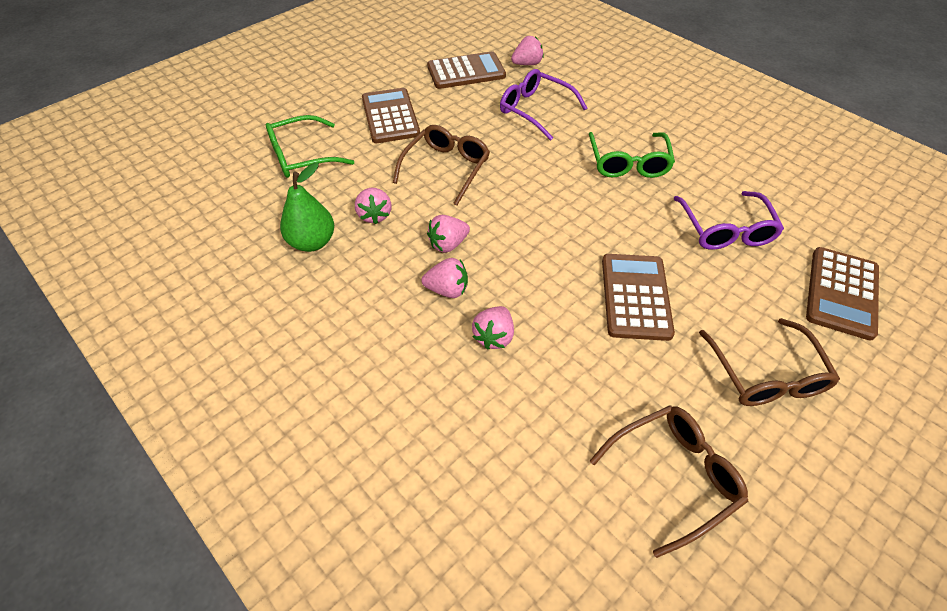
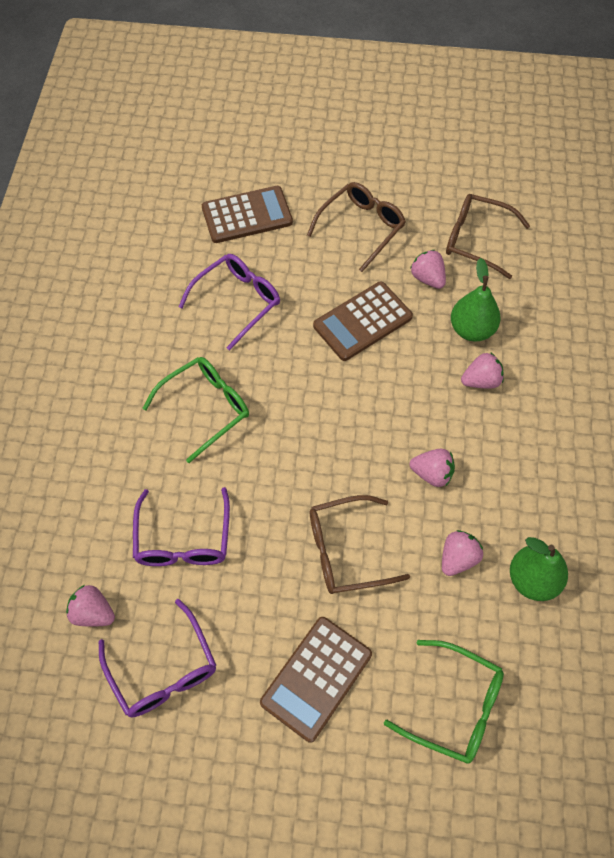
camera: 130 degrees left, 10 degrees up
(447, 290) = (474, 439): pink strawberry -> pink strawberry (427, 278)
(466, 72) = (163, 670): brown calculator -> purple glasses
(555, 373) = (471, 329): none -> green pear

